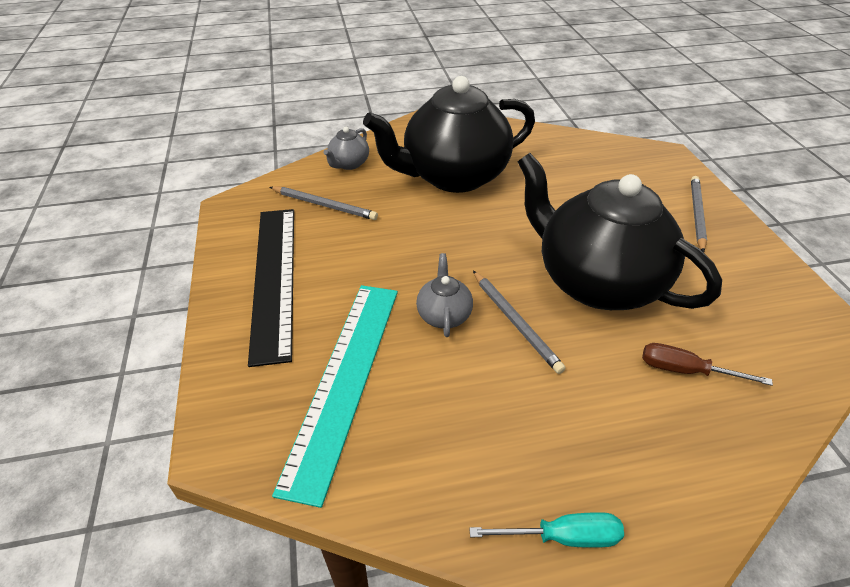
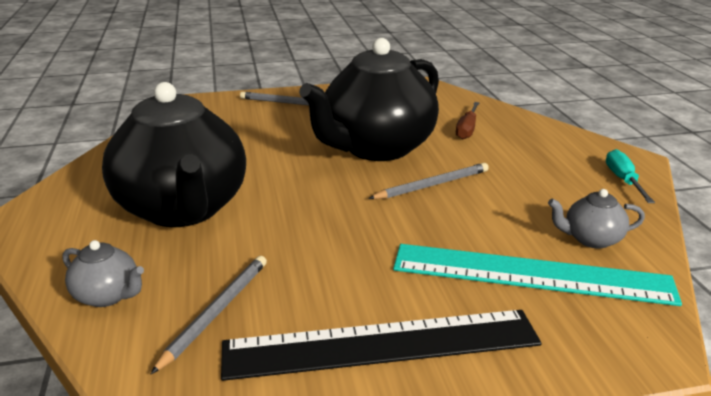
camera: 90 degrees left, 15 degrees down
(444, 315) = (429, 219): grey teapot -> grey teapot (591, 239)

